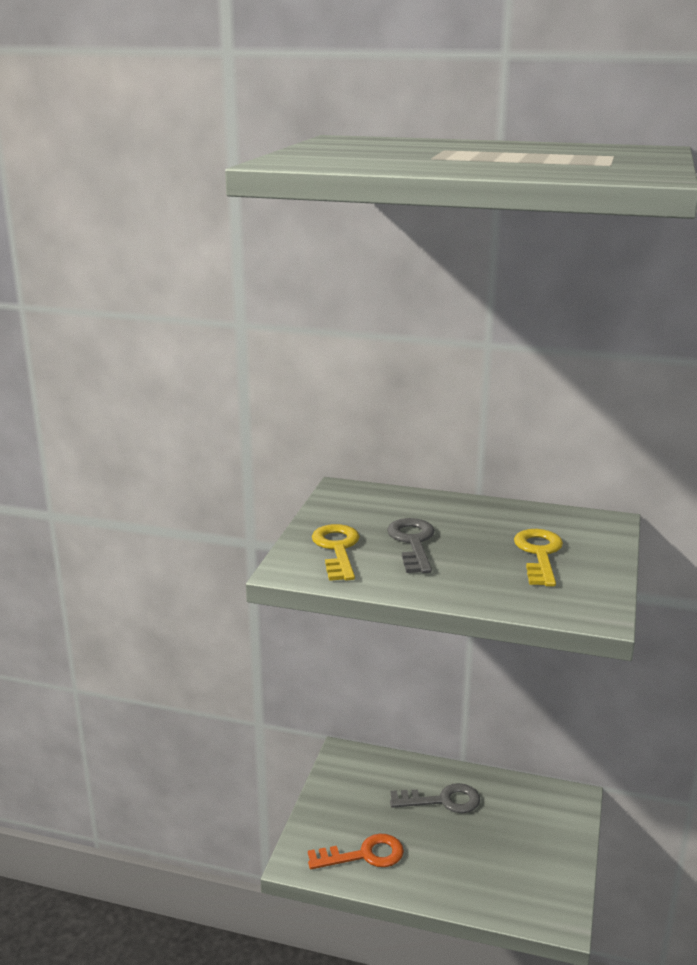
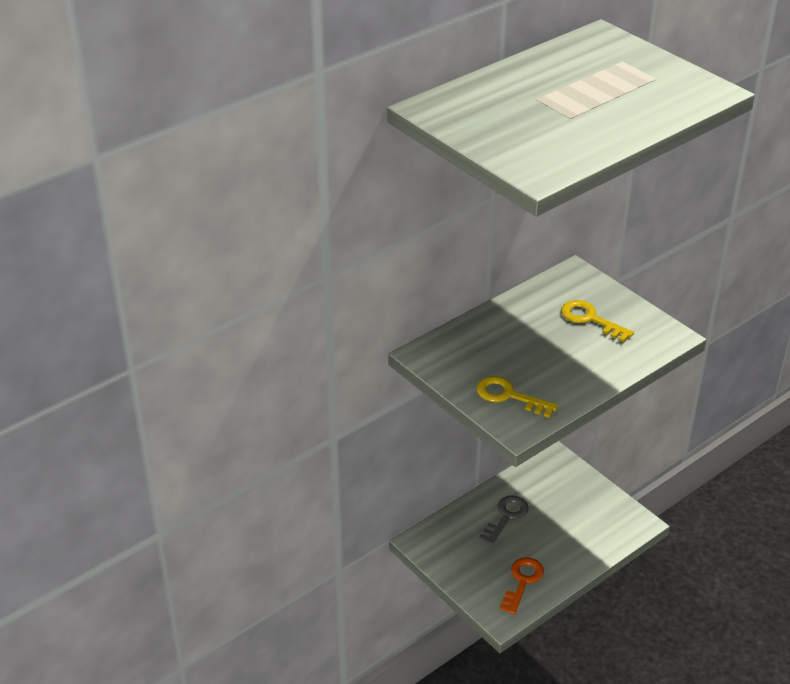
camera: 55 degrees left, 15 degrees up
(412, 543) = (530, 360): grey key -> none

